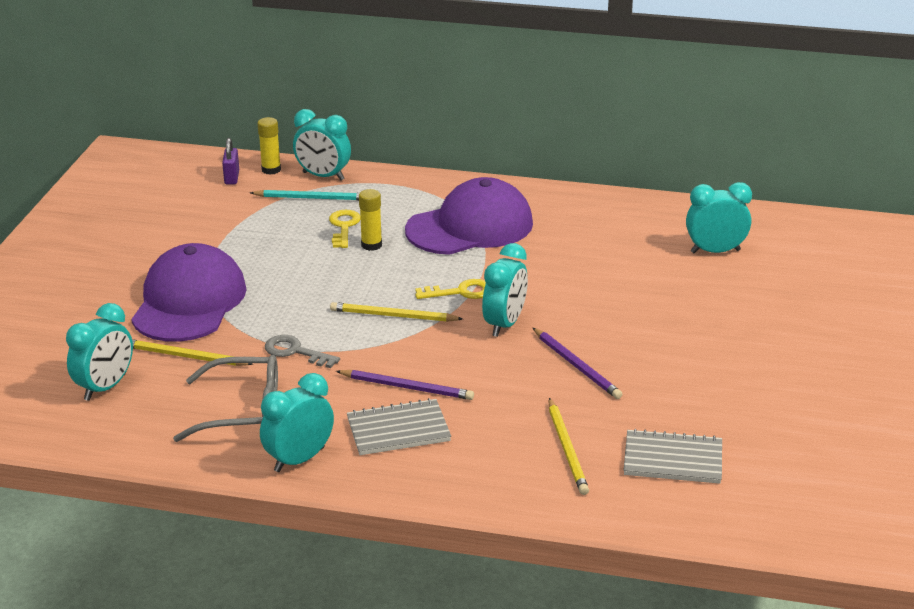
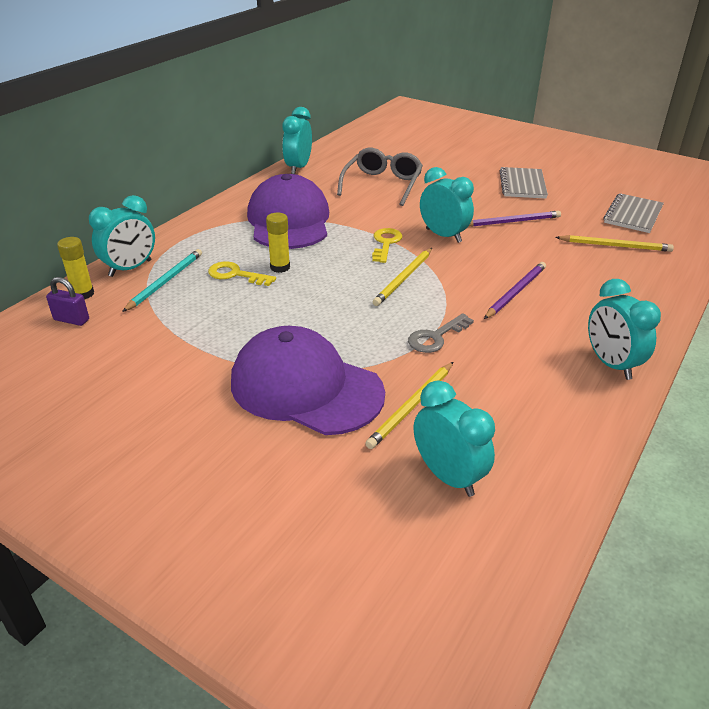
camera: 70 degrees left, 5 degrees up
(243, 411) = (525, 384): grey glasses -> grey glasses (382, 184)
(398, 430) = (576, 307): grey notebook -> grey notebook (522, 185)
(715, 251) = (393, 151): turquoise clock -> turquoise clock (298, 168)

